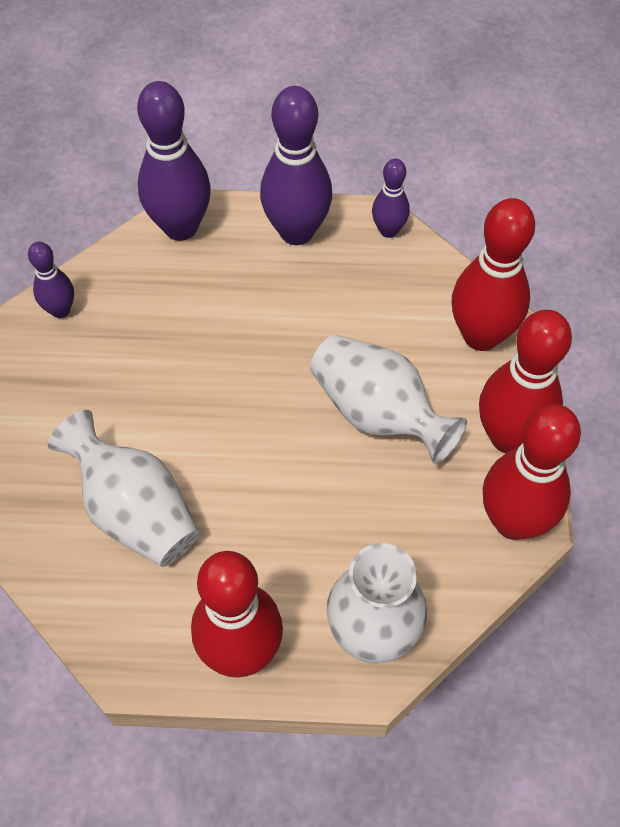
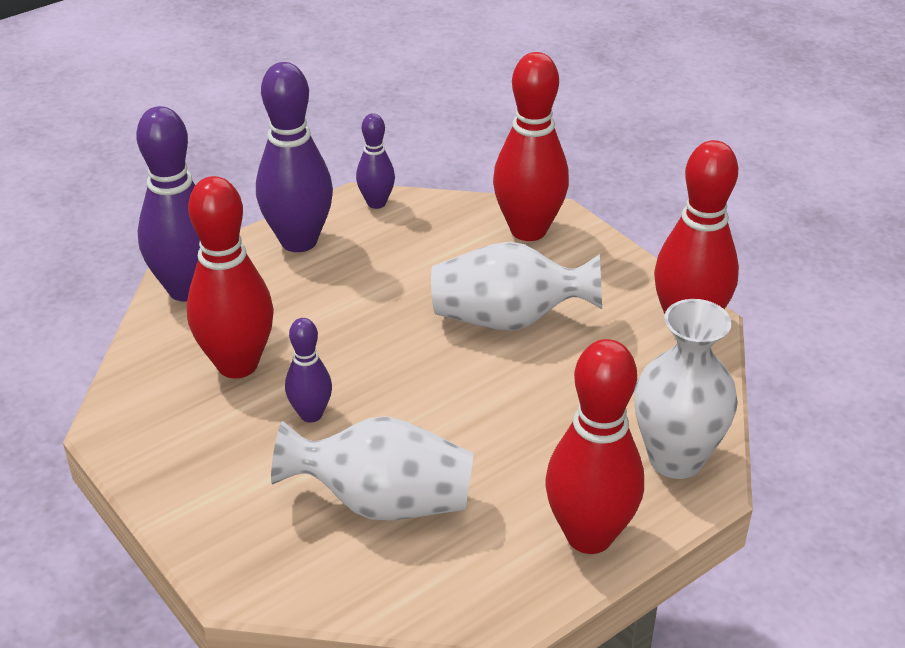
camera: 40 degrees left, 20 degrees down
(60, 310) = (137, 405): purple bowling pin -> purple bowling pin (311, 414)
(509, 437) = (623, 278): red bowling pin -> red bowling pin (237, 364)

